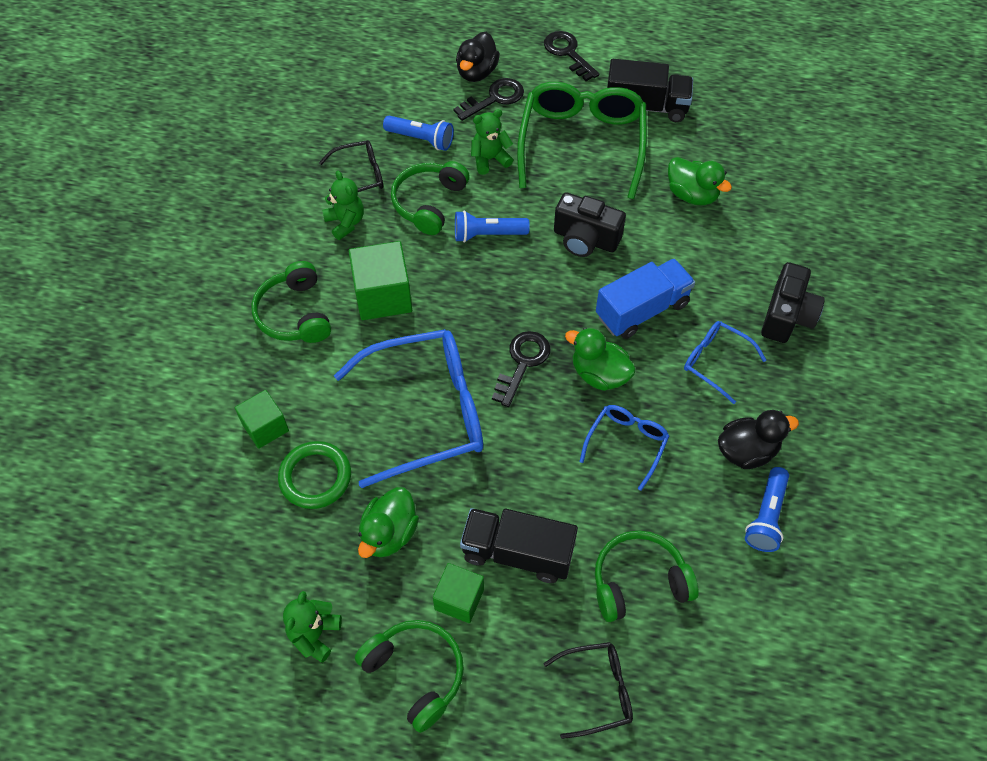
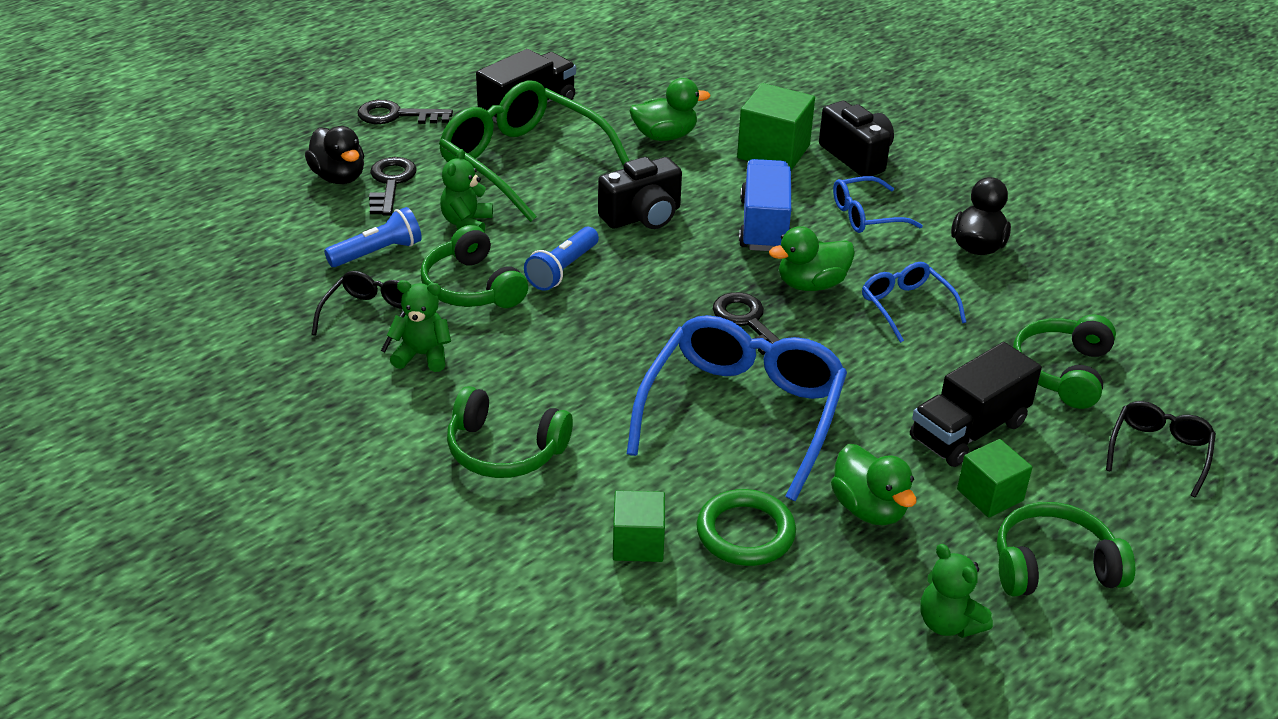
camera: 55 degrees left, 20 degrees down
(383, 296) = (557, 374): green cube -> green cube (773, 152)
(766, 517) = (1054, 269): blue flashlight -> none

